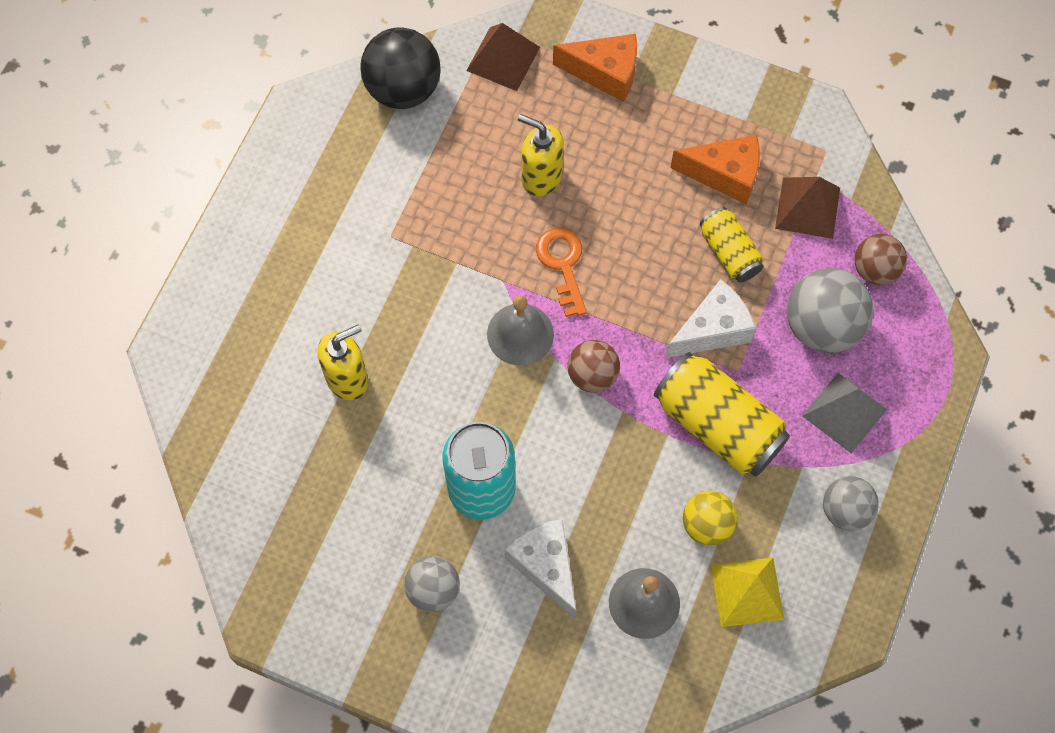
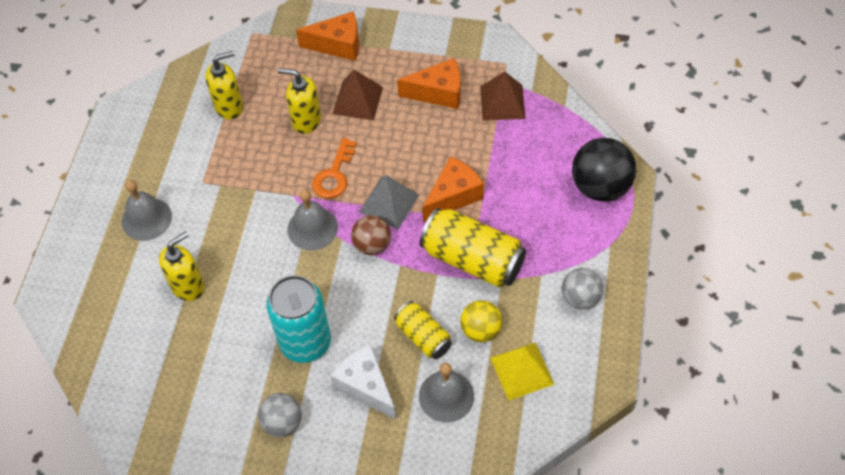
camera: 10 degrees left, 10 degrees down
(310, 272) = (146, 219): none -> grey bell
(403, 89) = (193, 83): black ball -> black ball (600, 187)
(444, 134) = (229, 107): none -> yellow soap dispenser
(503, 58) = (262, 50): brown pyramid -> brown pyramid (357, 100)
(563, 264) = (334, 175): orange key -> orange key turned 135 degrees counterclockwise
(712, 330) = (453, 196): white cheese -> orange cheese
(729, 252) = (453, 142): yellow can -> yellow can (423, 336)
(822, 326) = (532, 177): grey ball -> none
(844, 412) = (563, 231): grey pyramid -> grey pyramid (389, 203)
(875, 269) = (560, 132): brown ball -> none

